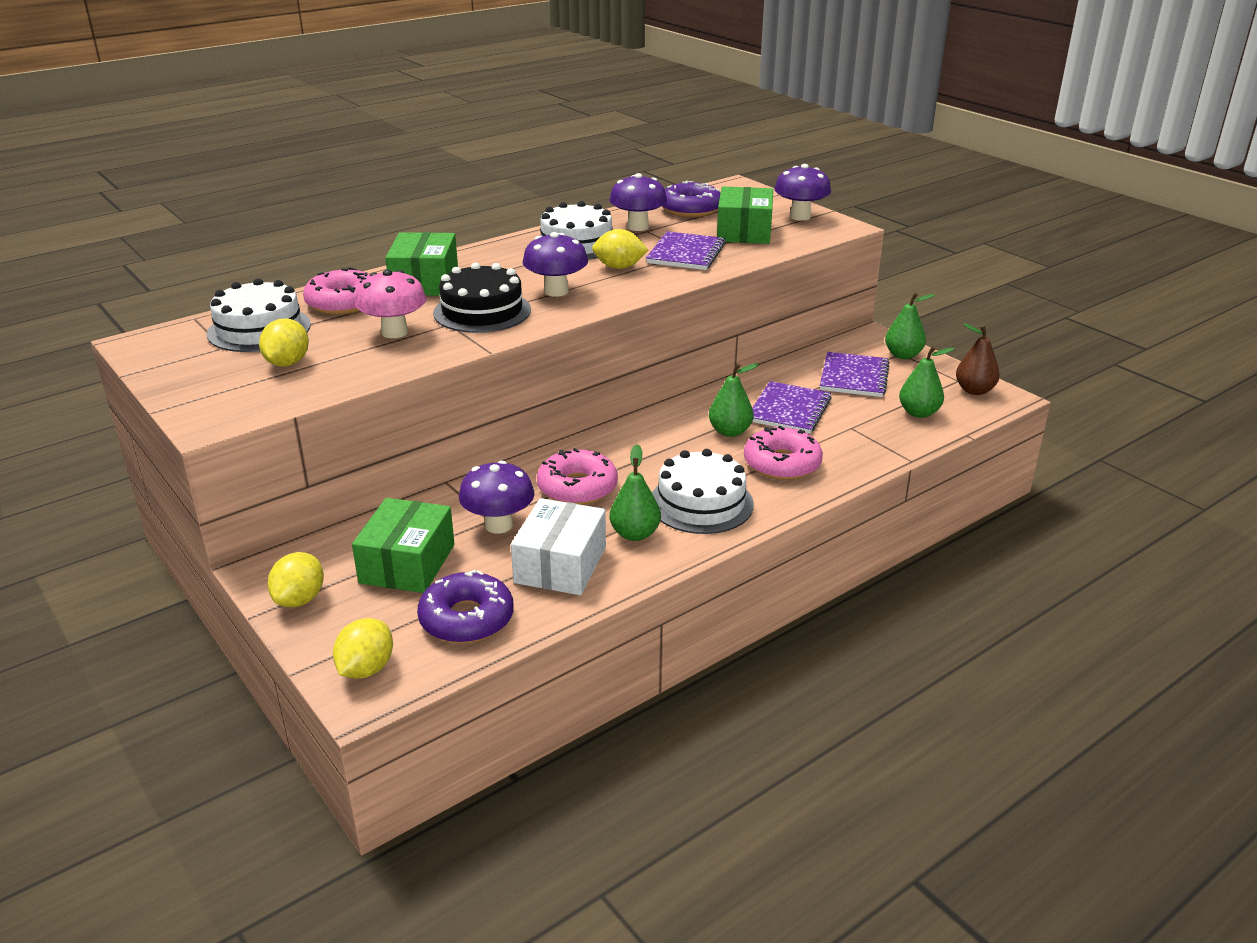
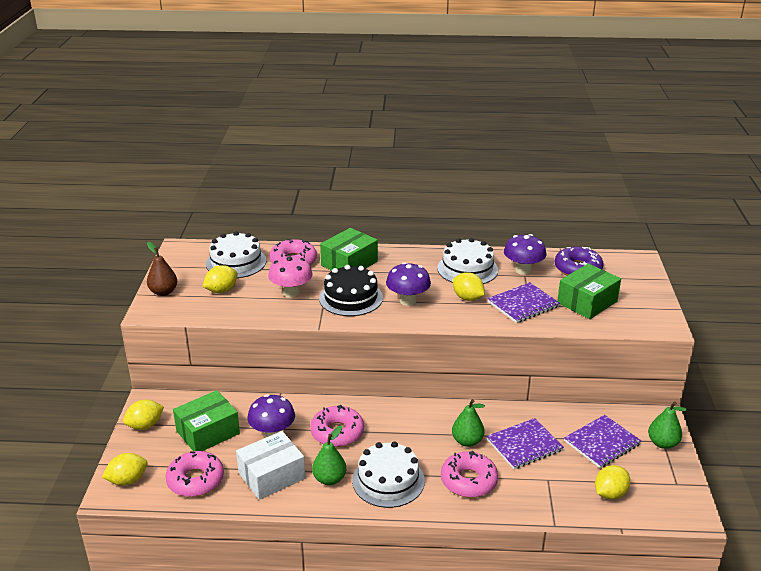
camera: 40 degrees right, 0 degrees up
(466, 619) = (195, 480): purple donut -> pink donut
(800, 216) = (646, 305): purple mushroom -> none
(919, 413) = (610, 493): green pear -> yellow lemon
(974, 390) = (677, 498): brown pear -> brown pear (163, 292)

